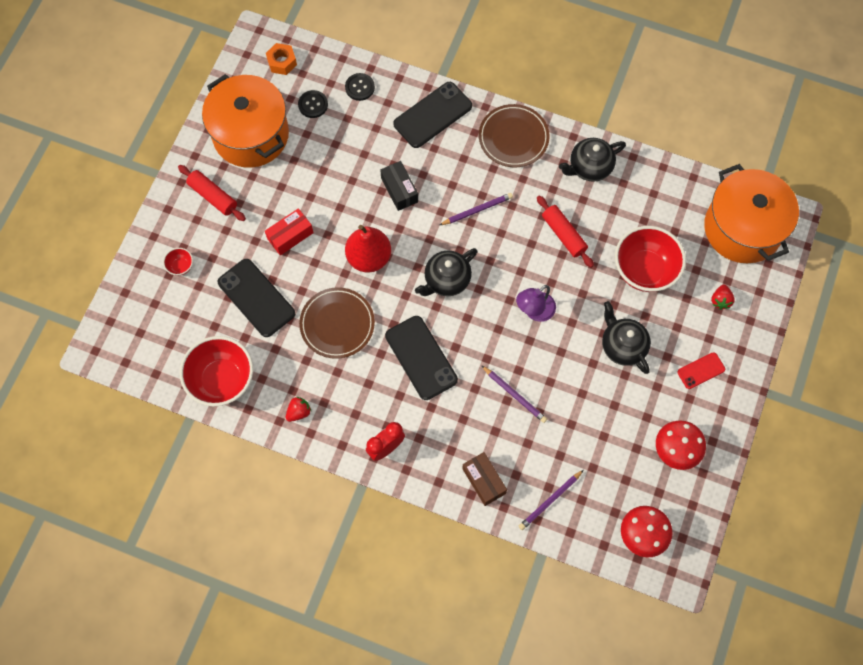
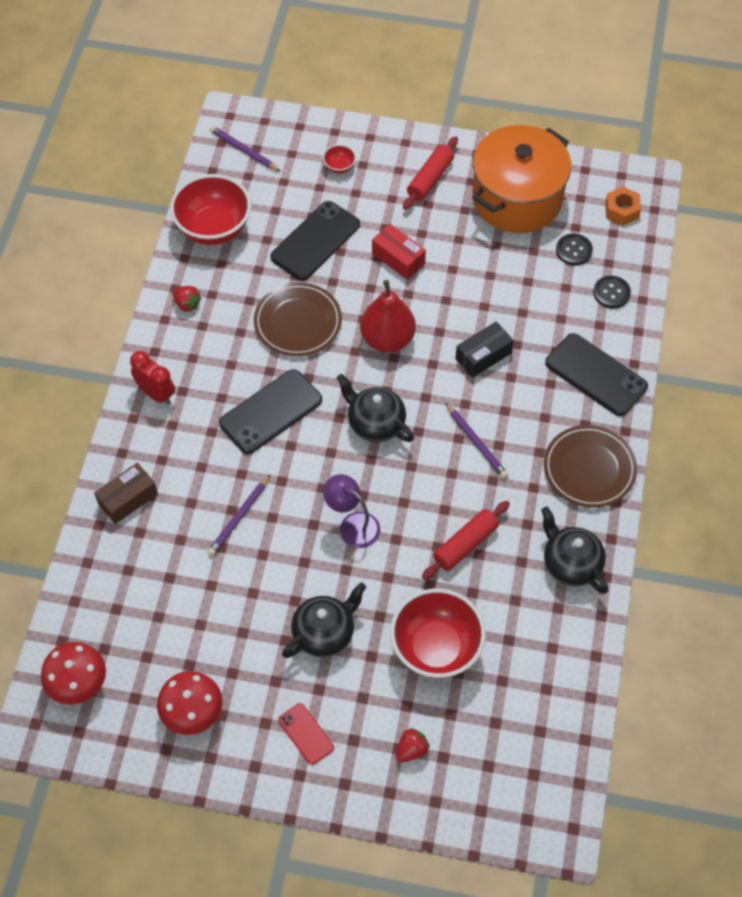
camera: 80 degrees right, 10 degrees down
(550, 500) = (111, 573): purple pencil -> purple pencil (244, 150)
(720, 300) = (411, 750): red strawberry -> red strawberry turned 135 degrees clockwise
(742, 228) = (527, 770): orange pot -> none

